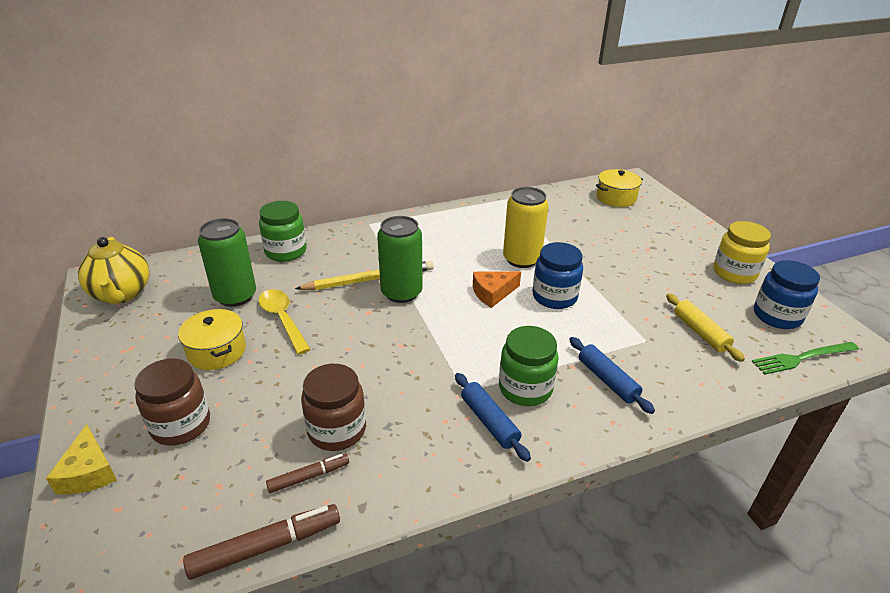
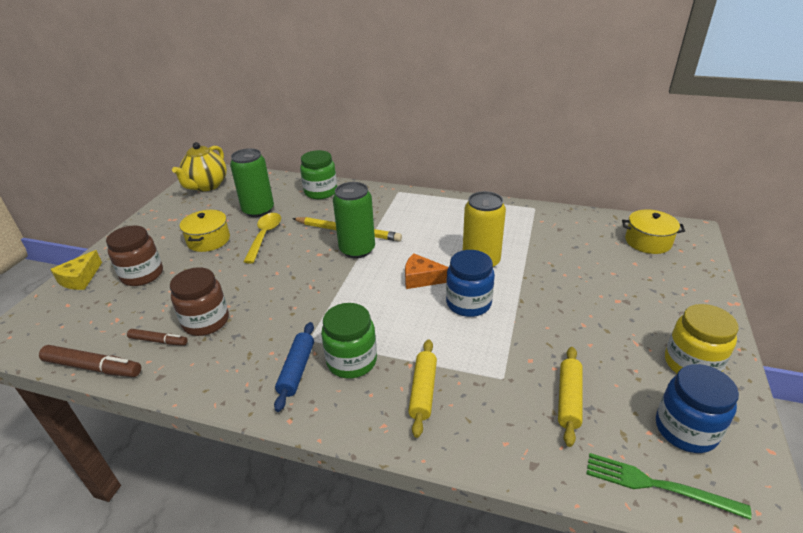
camera: 40 degrees right, 0 degrees up
(607, 380) = (423, 391): blue rolling pin -> yellow rolling pin

